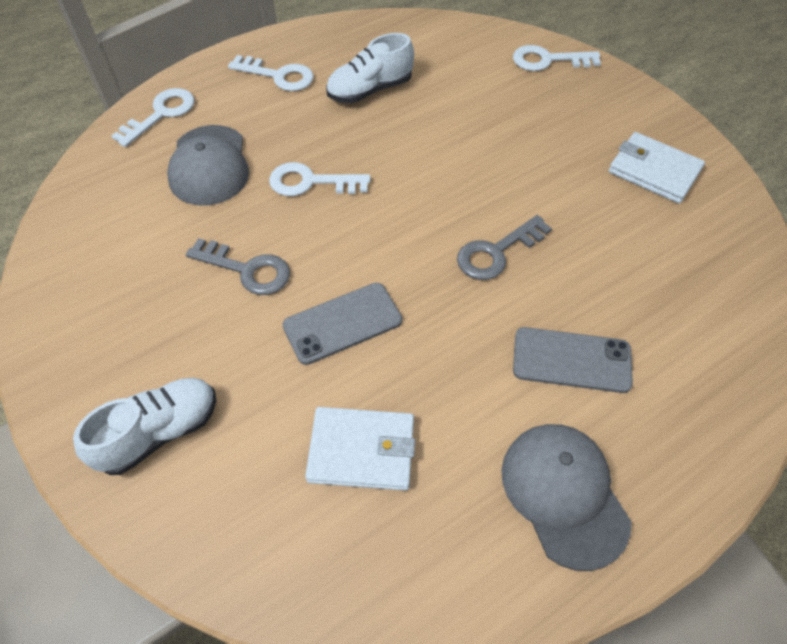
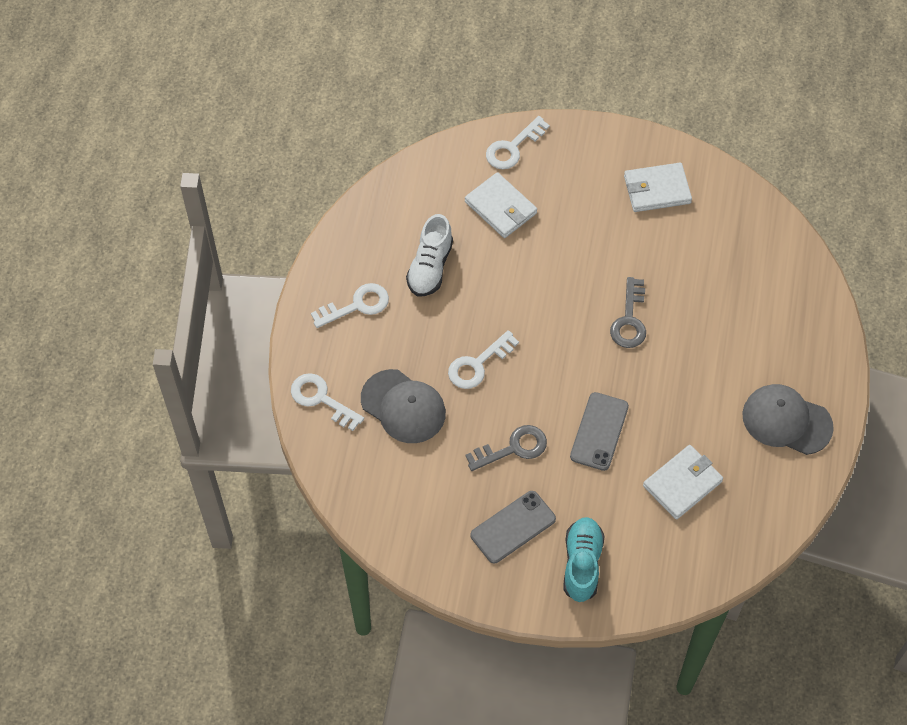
camera: 45 degrees left, 5 degrees up
(159, 432) = (582, 564): white shoe -> turquoise shoe
(161, 114) = (321, 399): white key -> white key turned 45 degrees counterclockwise
(484, 91) = (501, 207): none -> white wallet
(571, 360) = (727, 350): grey phone -> grey phone (513, 527)

